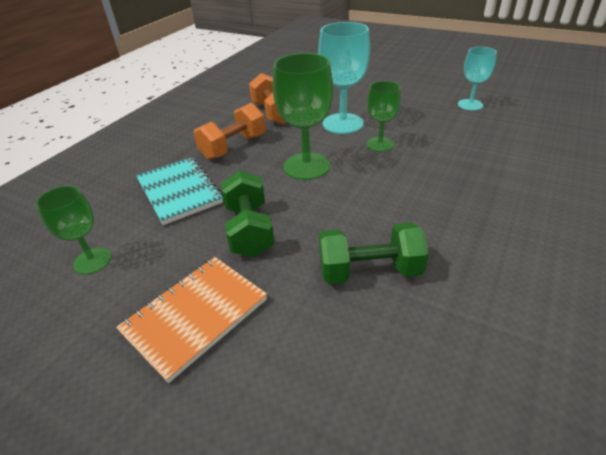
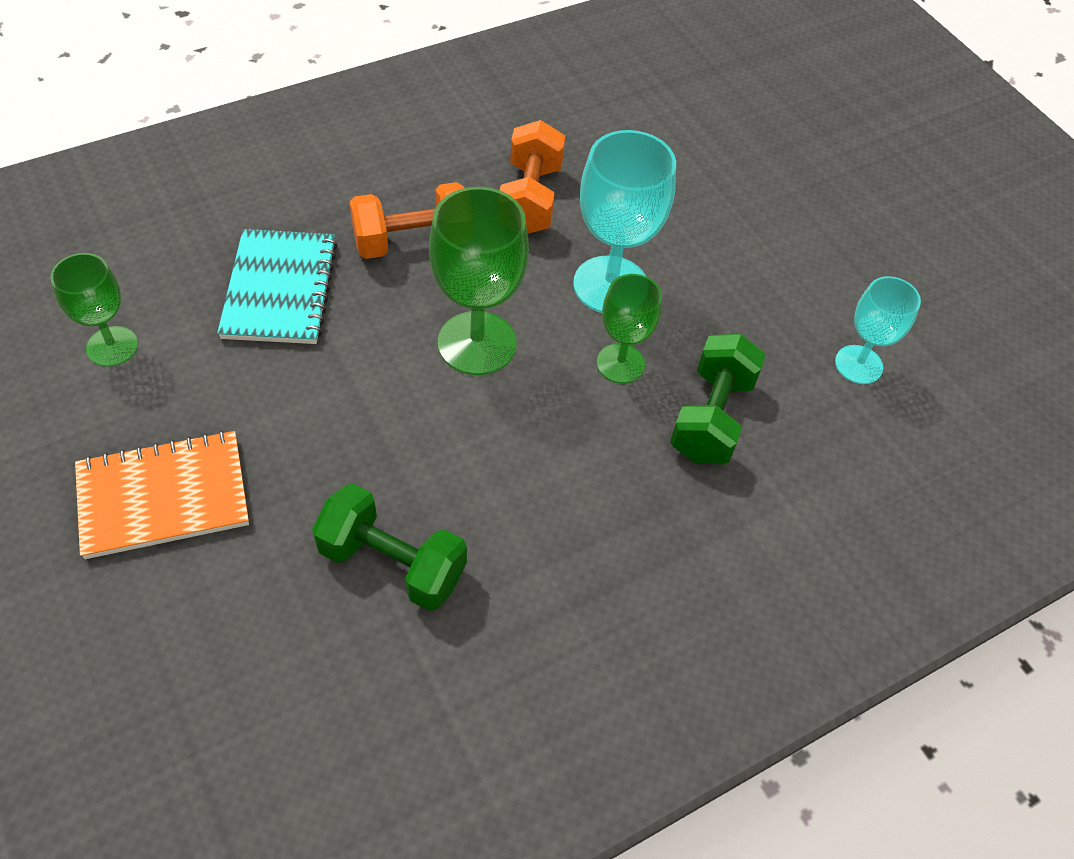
camera: 25 degrees right, 15 degrees up
(249, 230) = (312, 411): green dumbbell -> green dumbbell (711, 417)

